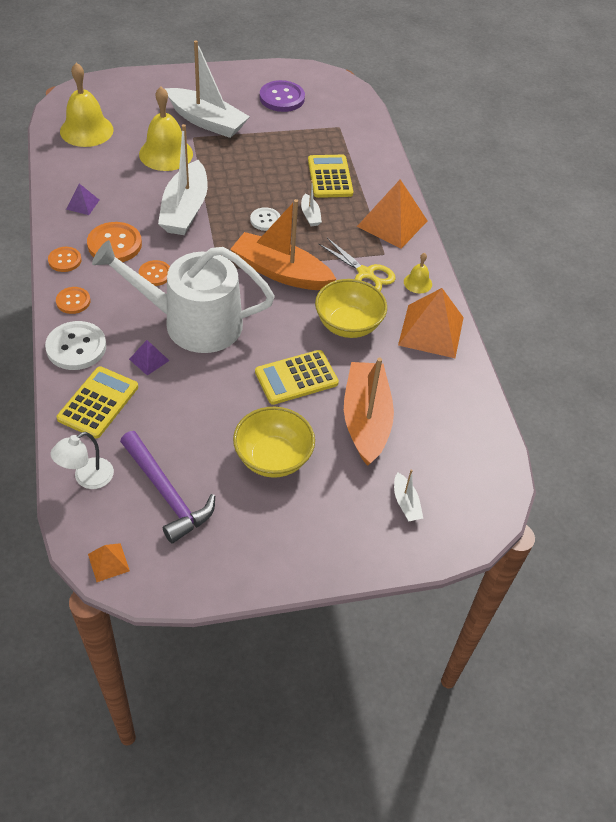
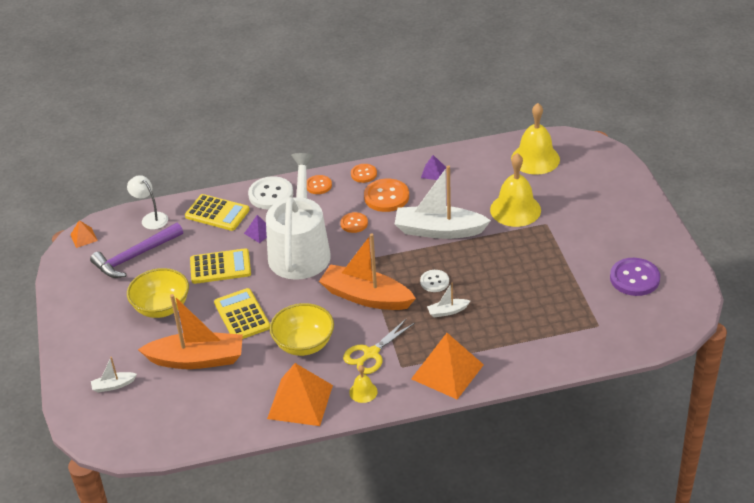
camera: 95 degrees right, 10 degrees down
(207, 121) = (574, 230): white boat -> none
(280, 272) = (366, 297): orange boat -> orange boat turned 90 degrees counterclockwise
(330, 177) = (510, 322): yellow calculator -> yellow calculator (220, 267)

